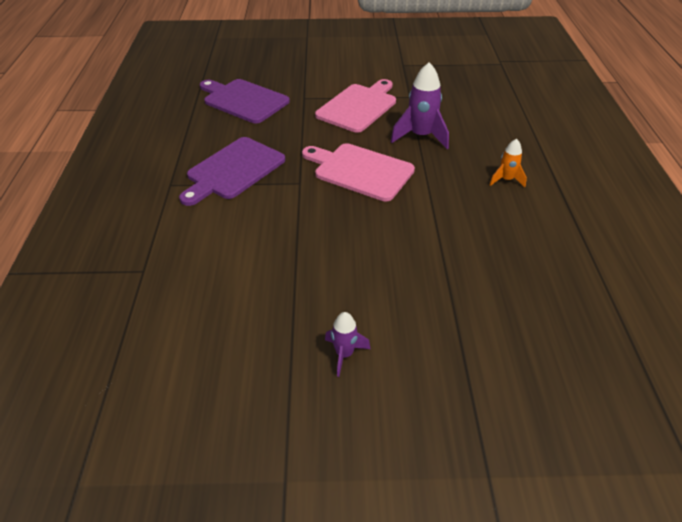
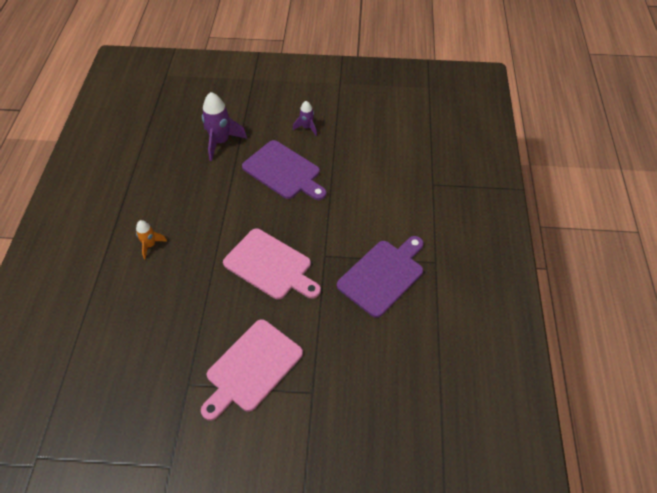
camera: 175 degrees left, 10 degrees up
(243, 100) = (383, 393): purple cutting board -> purple cutting board (284, 171)
(420, 136) = (201, 309): purple rocket -> purple rocket (221, 142)

